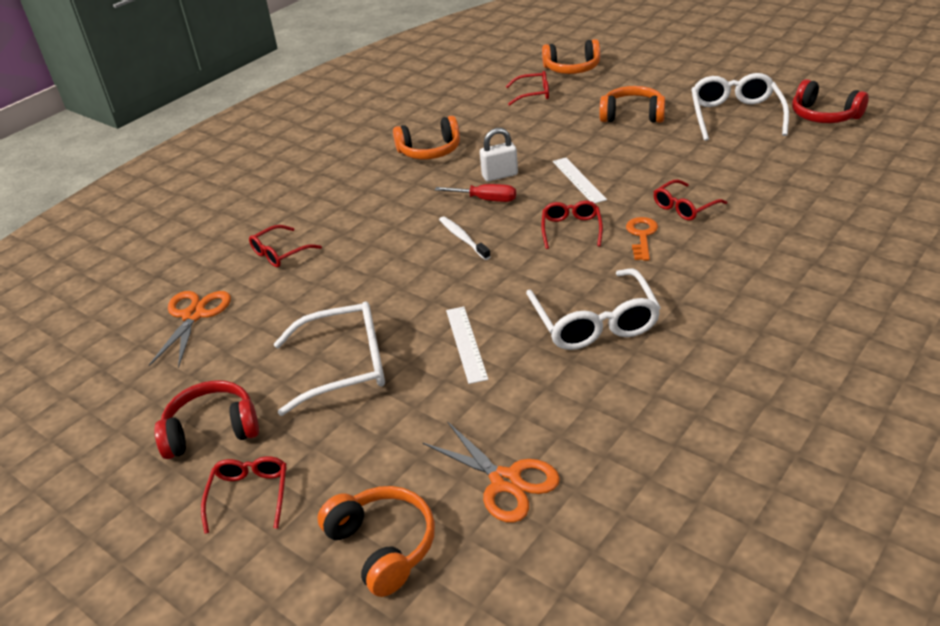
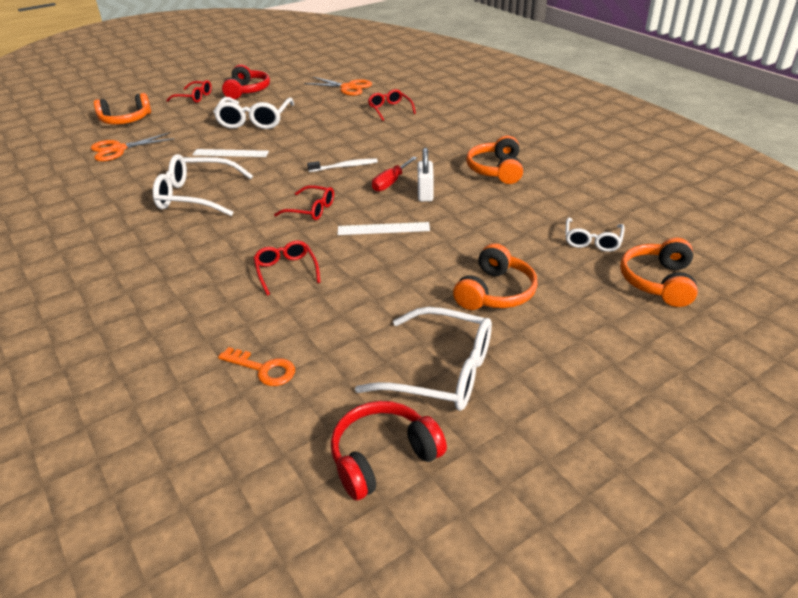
camera: 105 degrees right, 0 degrees up
(533, 94) = (592, 240): red glasses -> white glasses
(641, 236) = (268, 238): orange key -> orange key (263, 369)

